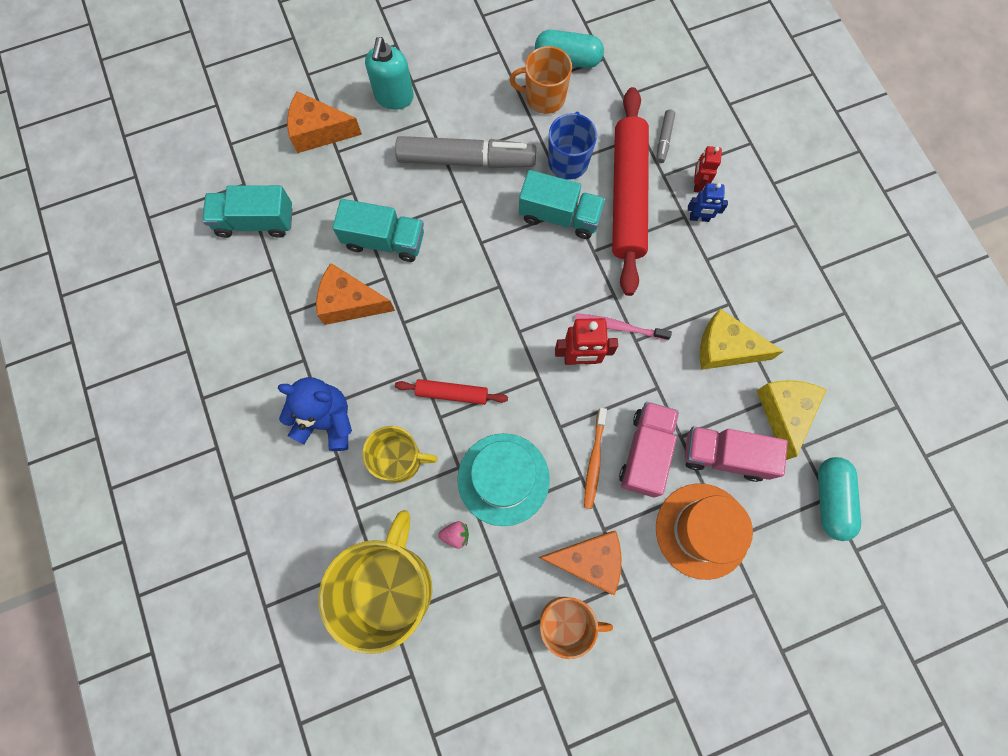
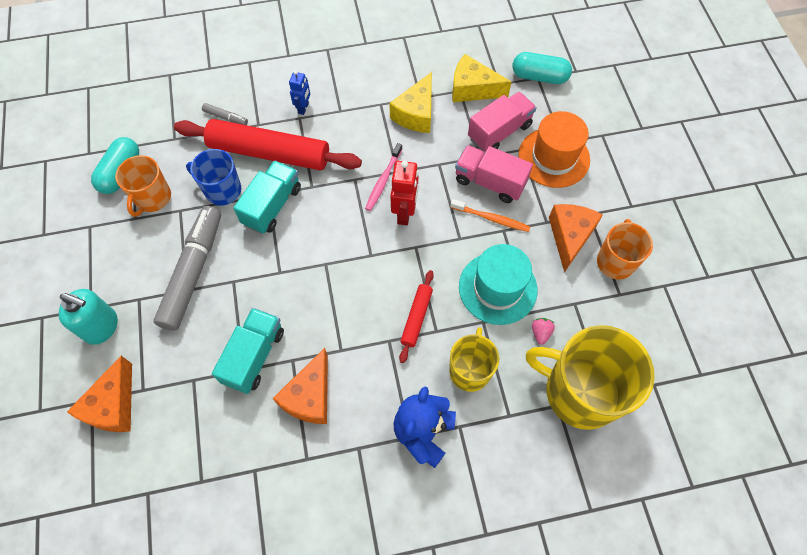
camera: 80 degrees left, 10 degrees down
(255, 221) = (196, 484): turquoise truck -> none
(697, 184) = (273, 103): red robot -> none
(724, 455) = (499, 132): pink truck -> pink truck turned 150 degrees counterclockwise

